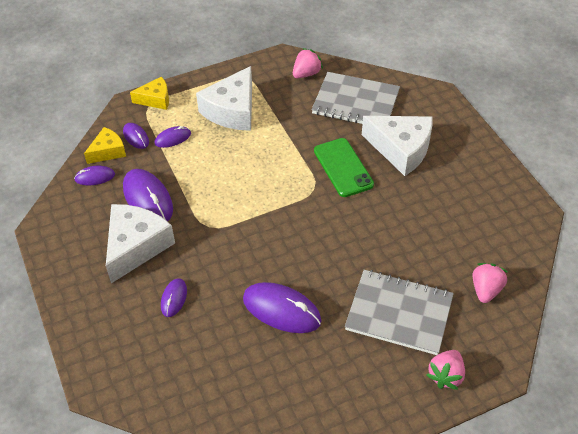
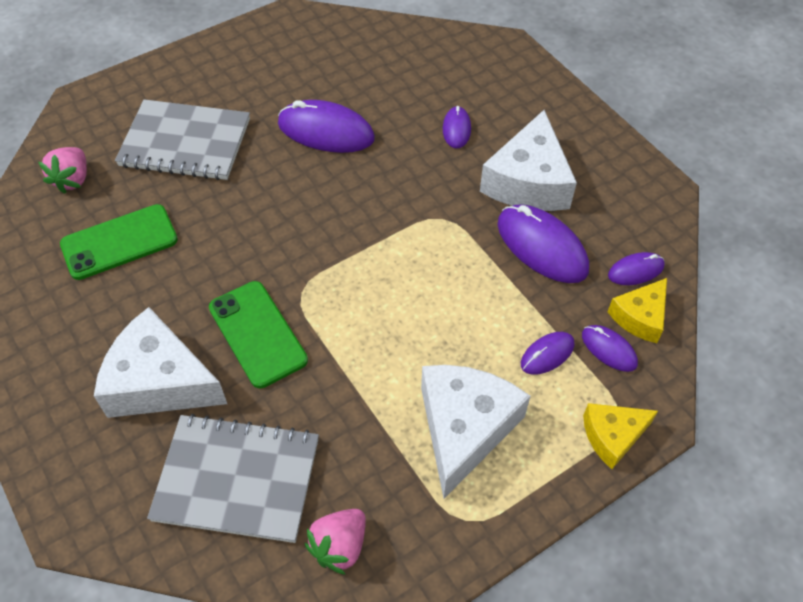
camera: 170 degrees right, 5 degrees up
(439, 235) = (119, 242): none -> green phone
(445, 375) = (139, 90): pink strawberry -> none

